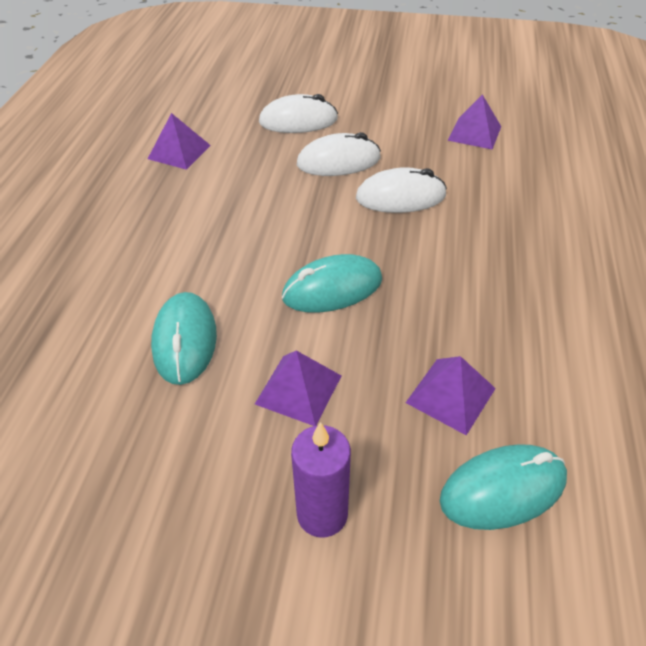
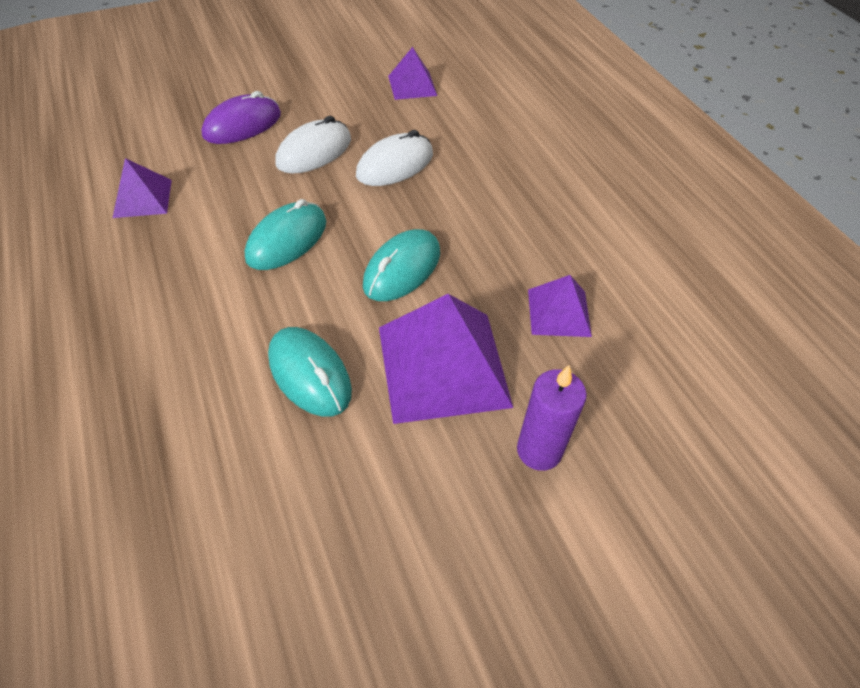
camera: 35 degrees left, 5 degrees up
(298, 121) = (242, 125): white mouse -> purple mouse
(298, 389) = (443, 366): purple pyramid -> purple pyramid, size x1.85
(502, 489) = (643, 362): turquoise mouse -> turquoise mouse (287, 240)

